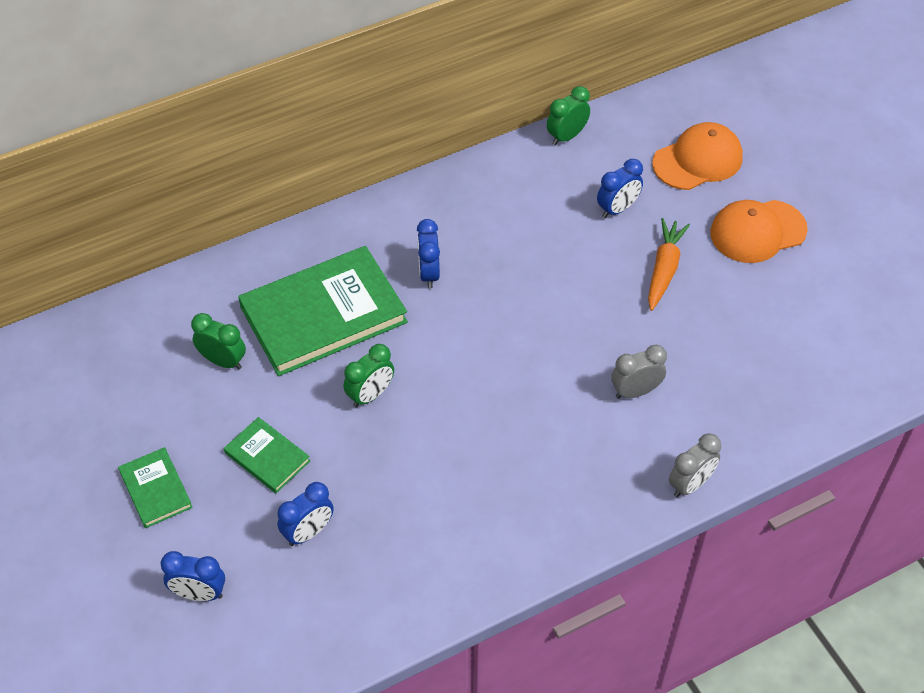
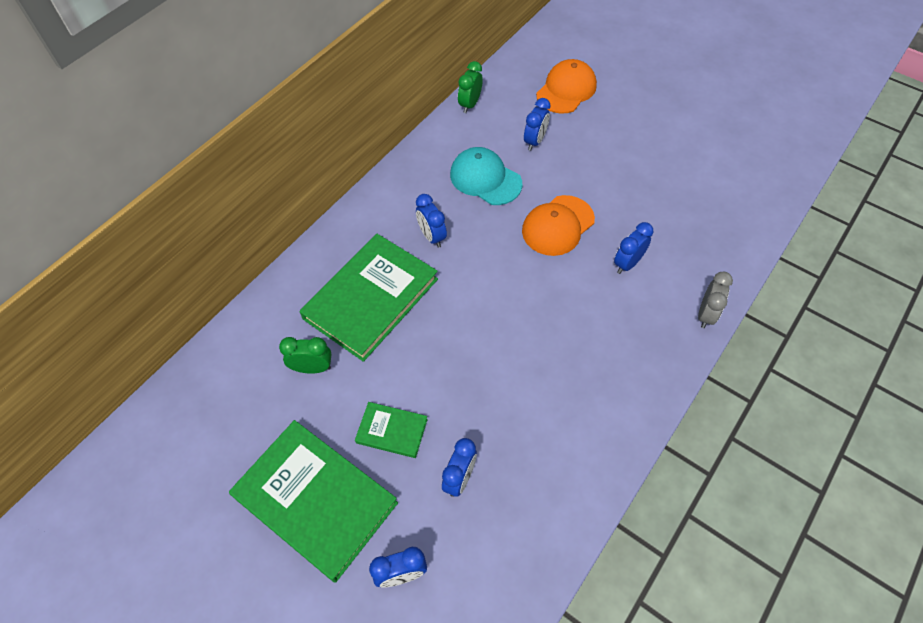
camera: 25 degrees left, 5 degrees up
(155, 489) = (315, 500): green book -> green book, size x2.10
(370, 395) = (443, 346): green clock -> none
(530, 231) = (485, 179): none -> turquoise cap
(635, 391) = (627, 263): grey clock -> blue clock
(664, 269) = (591, 170): orange carrot -> none
(757, 231) = (634, 123): orange cap -> orange cap (557, 225)

